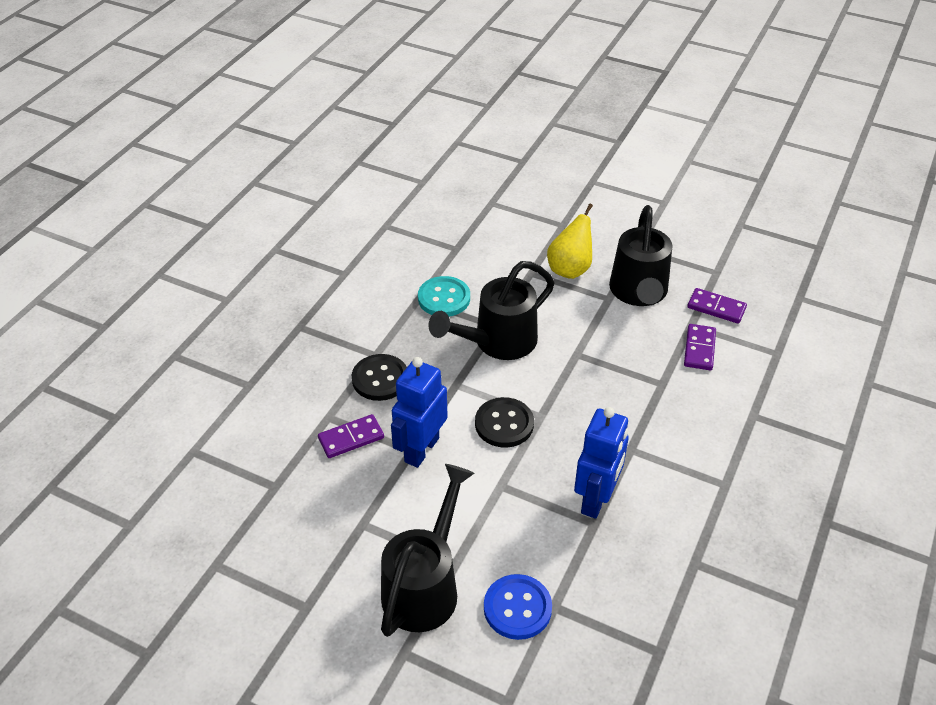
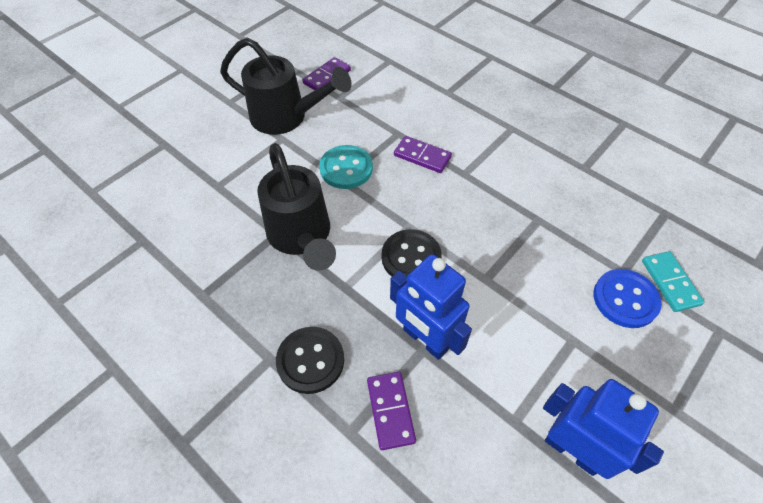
camera: 75 degrees left, 10 degrees up
(424, 586) = (598, 373): black watering can -> none
(444, 298) = (214, 269): turquoise button -> turquoise button (346, 168)
(555, 653) = (670, 282): none -> turquoise domino
(570, 269) = (229, 155): yellow pear -> none
(596, 499) = (514, 211): blue robot -> blue robot (572, 450)
(699, 349) = (368, 100): purple domino -> purple domino (422, 156)

